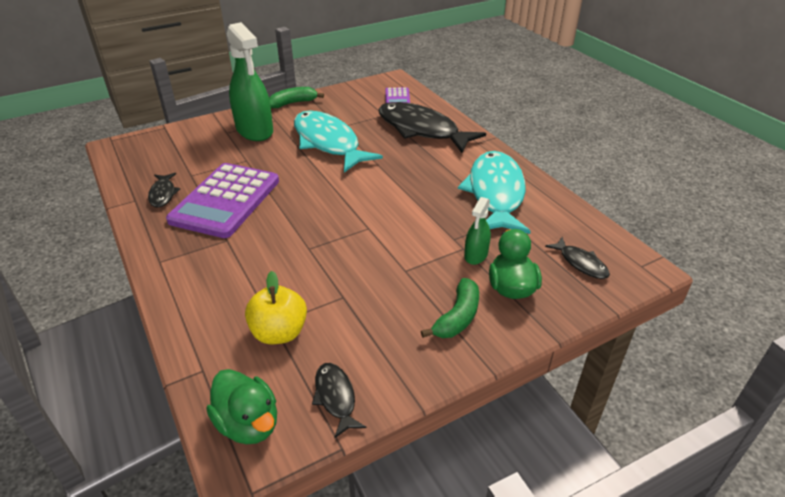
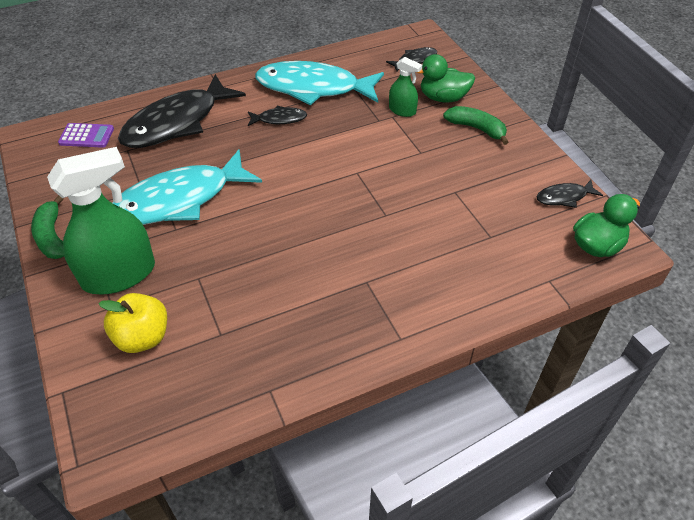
camera: 85 degrees left, 10 degrees up
(163, 194) = (262, 359): black fish -> black fish (279, 119)
(226, 201) = (289, 290): purple calculator -> none
(279, 333) = (501, 232): yellow apple -> yellow apple (143, 337)

